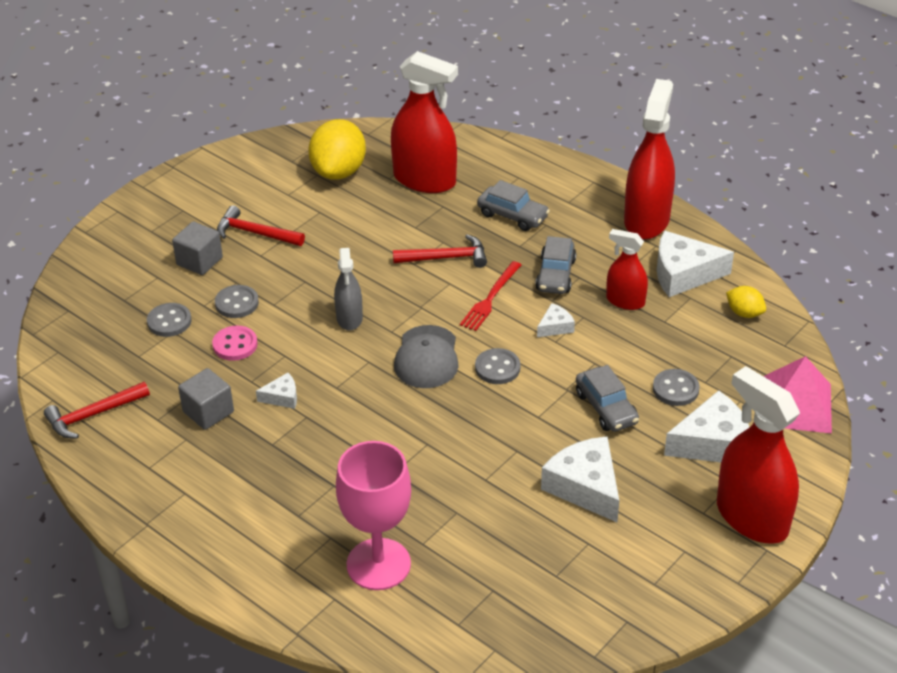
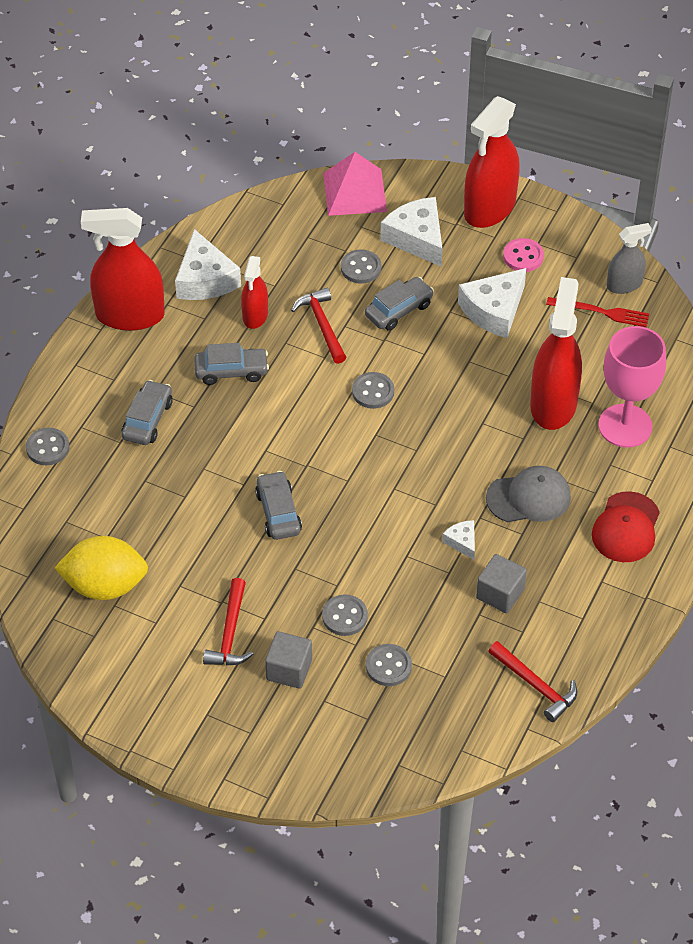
camera: 105 degrees left, 10 degrees up
(235, 345) = (404, 600): pink button -> pink button (523, 256)
(241, 529) = (626, 528): none -> red cap
(349, 318) = (339, 517): grey spray bottle -> grey spray bottle (624, 285)
(372, 280) = (278, 512): none -> grey car
(424, 180) = (103, 505): red spray bottle -> red spray bottle (553, 404)
(426, 357) = (375, 446): grey cap -> grey cap (529, 497)
(446, 258) = (228, 460): red hammer -> red hammer (322, 325)
(490, 298) = (279, 414): red fork -> red fork (601, 312)
(500, 156) = (47, 448): none -> grey button
(555, 327) = (305, 360): white cheese -> none
(744, 313) = (248, 233): yellow lemon -> none

